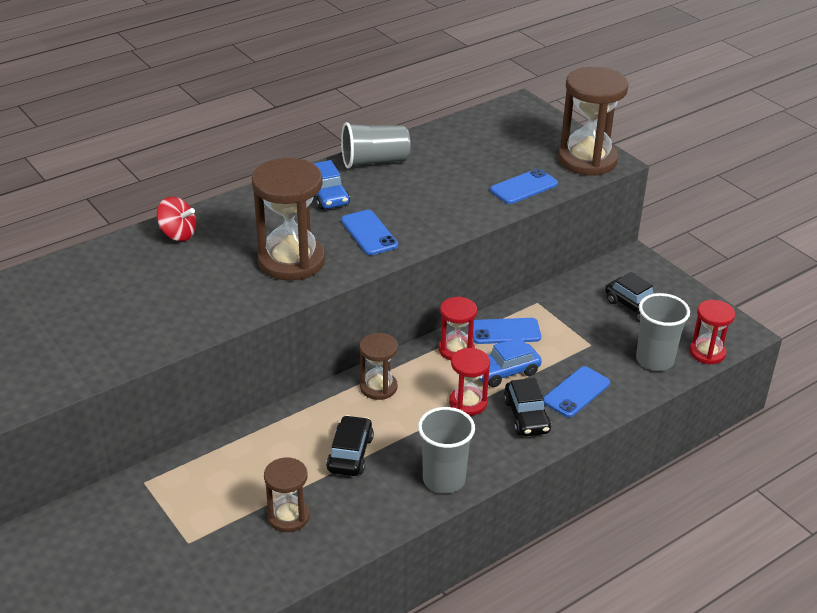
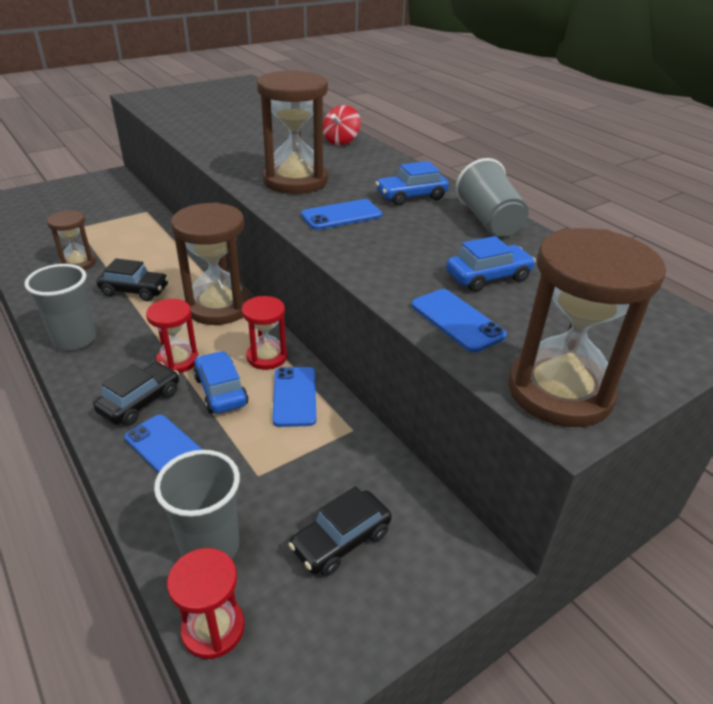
camera: 90 degrees right, 0 degrees up
(378, 387) = (219, 307): brown hourglass -> brown hourglass, size x1.78
(465, 170) = (488, 277): none -> blue car
(526, 416) = (140, 402): black car -> black car turned 135 degrees clockwise

